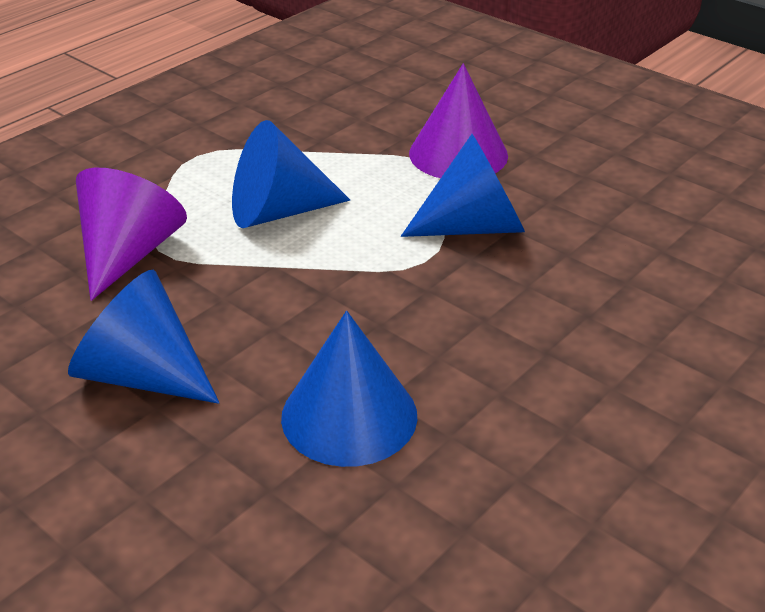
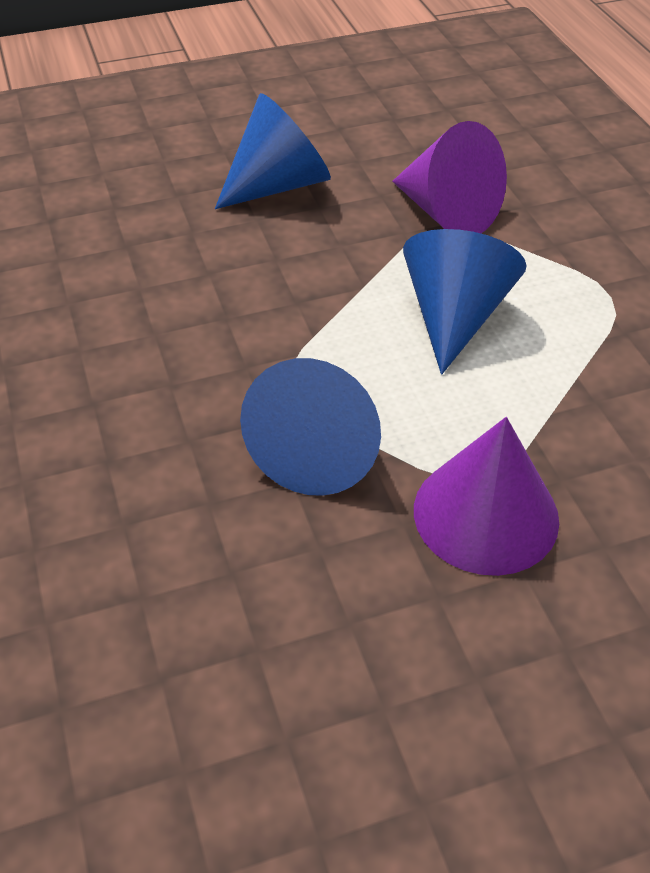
camera: 120 degrees right, 10 degrees up
(349, 416) = (140, 262): blue cone -> none

